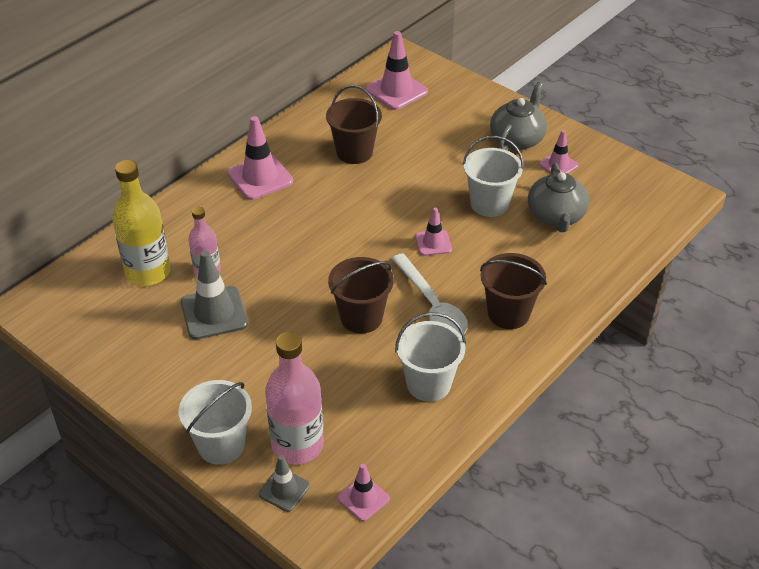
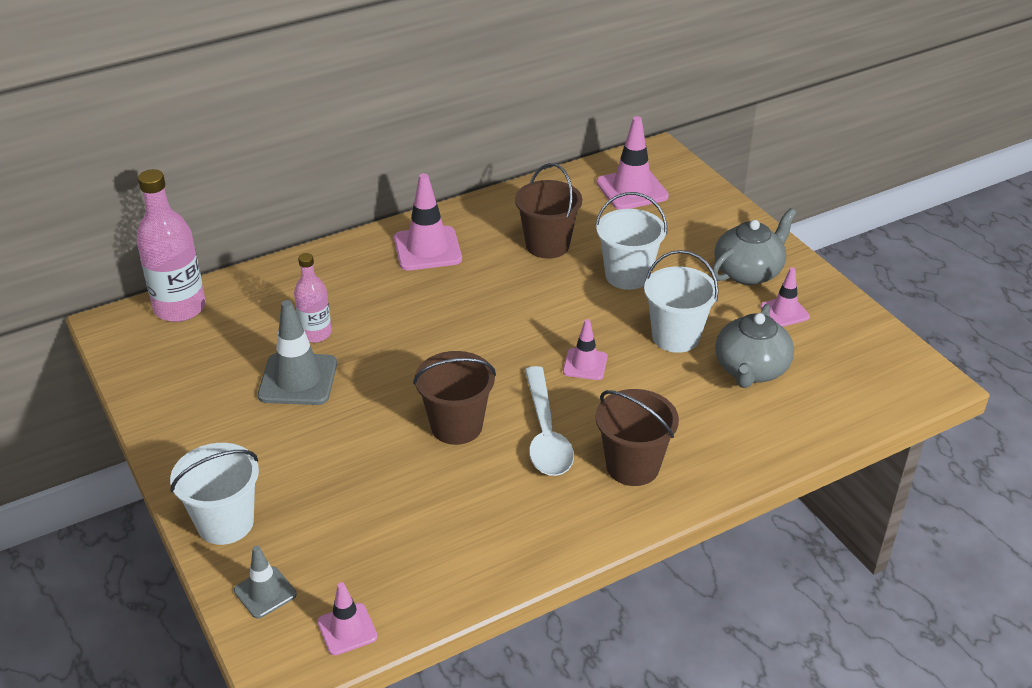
camera: 20 degrees right, 5 degrees down
(148, 272) = (253, 319): yellow bottle -> none
(297, 445) = (307, 547): pink bottle -> pink bottle (180, 308)
(428, 384) = (493, 521): white bucket -> white bucket (627, 275)

